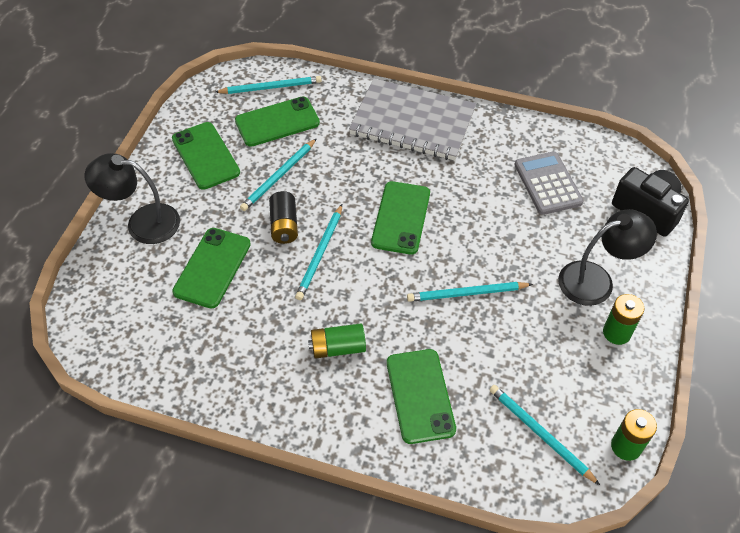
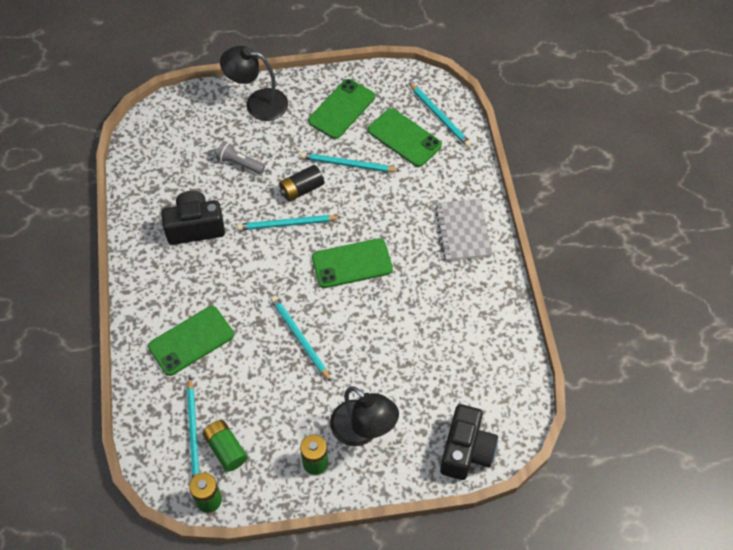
camera: 65 degrees right, 5 degrees up
(142, 222) = (258, 103): black lamp -> black lamp turned 60 degrees counterclockwise
(212, 268) = (239, 163): green phone -> grey flashlight
(271, 340) = (195, 227): none -> black camera
(337, 348) = (208, 271): green battery -> green battery (226, 449)
(412, 122) = (462, 231): grey notebook -> grey notebook, size x0.64
(540, 434) = (193, 434): turquoise pencil -> turquoise pencil turned 150 degrees clockwise
(548, 183) = (452, 359): grey calculator -> none

